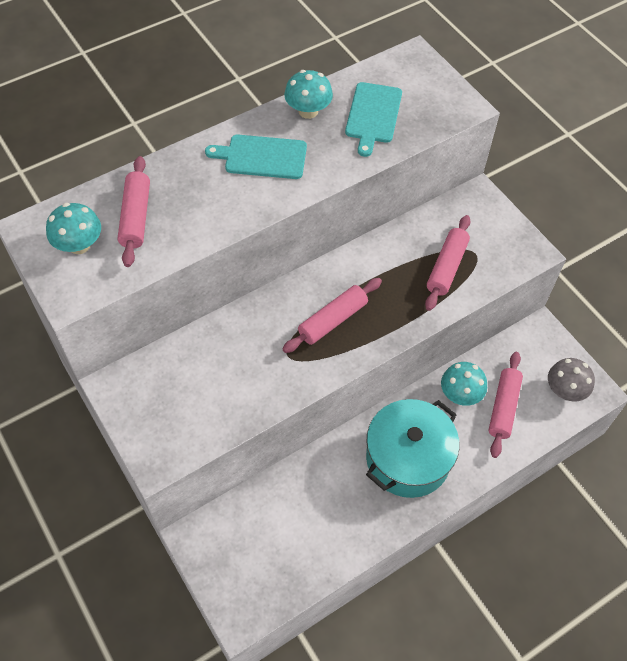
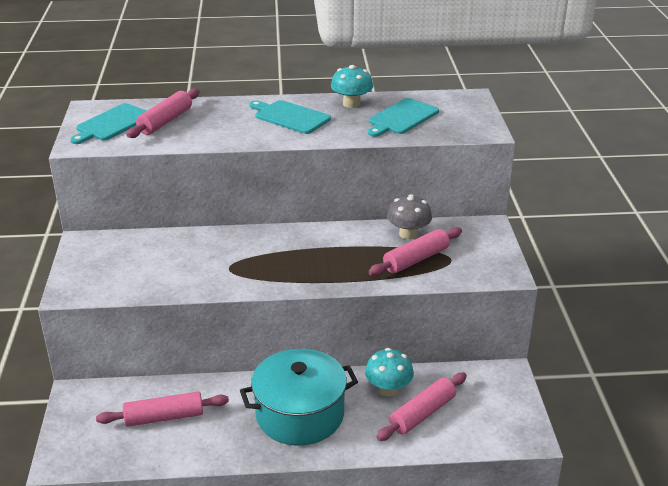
camera: 30 degrees right, 25 degrees down
(79, 245) = (112, 124): turquoise mushroom -> turquoise cutting board
(333, 320) = (286, 260): pink rolling pin -> pink rolling pin (164, 417)
(565, 390) = (496, 424): grey mushroom -> grey mushroom (408, 234)

